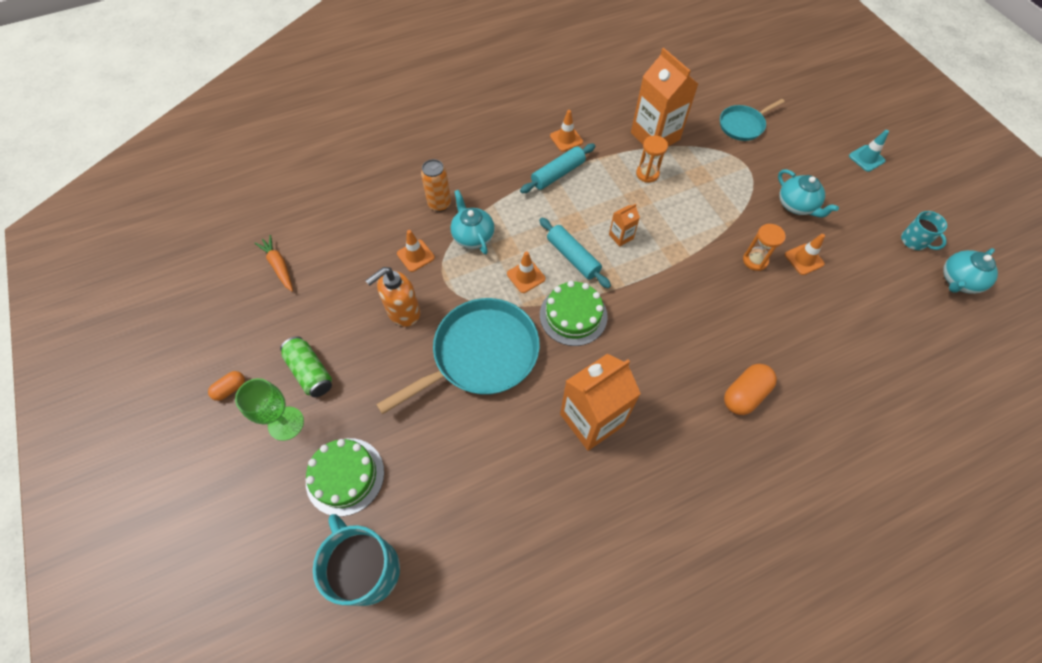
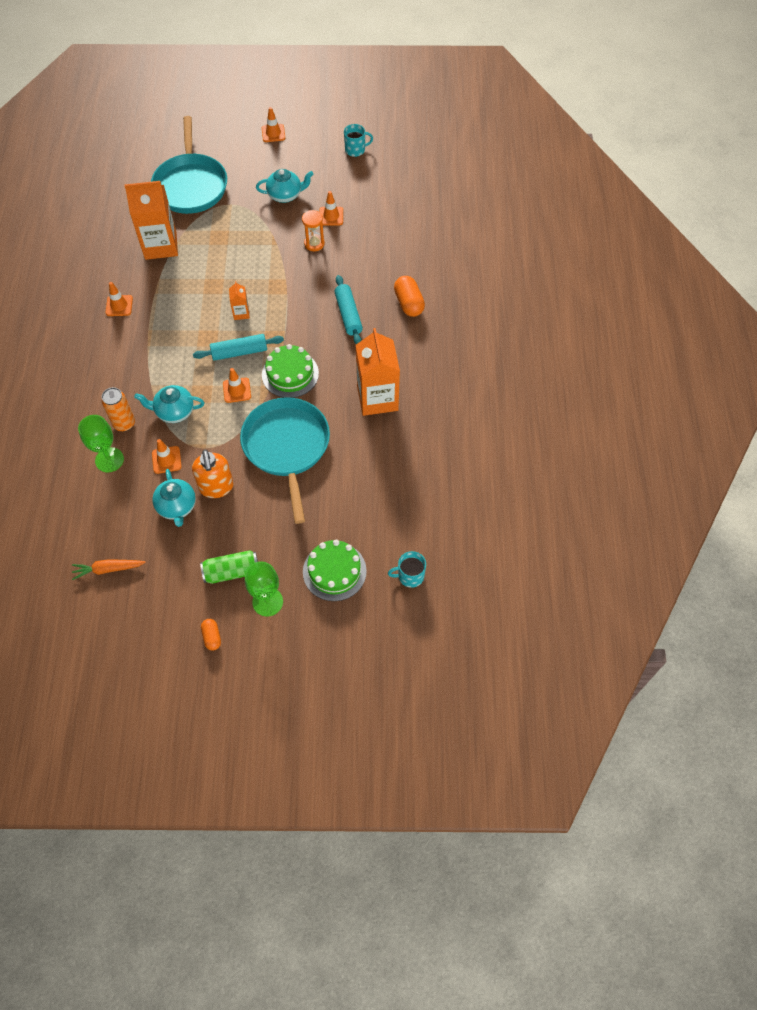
camera: 65 degrees left, 0 degrees up
(367, 568) = (410, 576): turquoise mug -> turquoise mug, size x0.54
(395, 211) = (109, 460): none -> green goblet
(558, 174) = (152, 327): turquoise rolling pin -> turquoise rolling pin (348, 315)
(647, 174) = (194, 268): orange hourglass -> none
(743, 125) = (191, 185): turquoise pan -> turquoise pan, size x1.85
(866, 158) = (273, 133): turquoise traffic cone -> orange traffic cone
(958, 281) = (398, 147): turquoise teapot -> turquoise teapot (177, 507)

